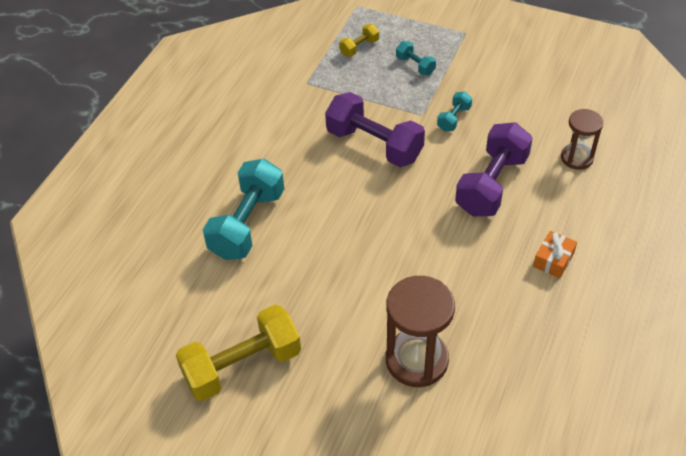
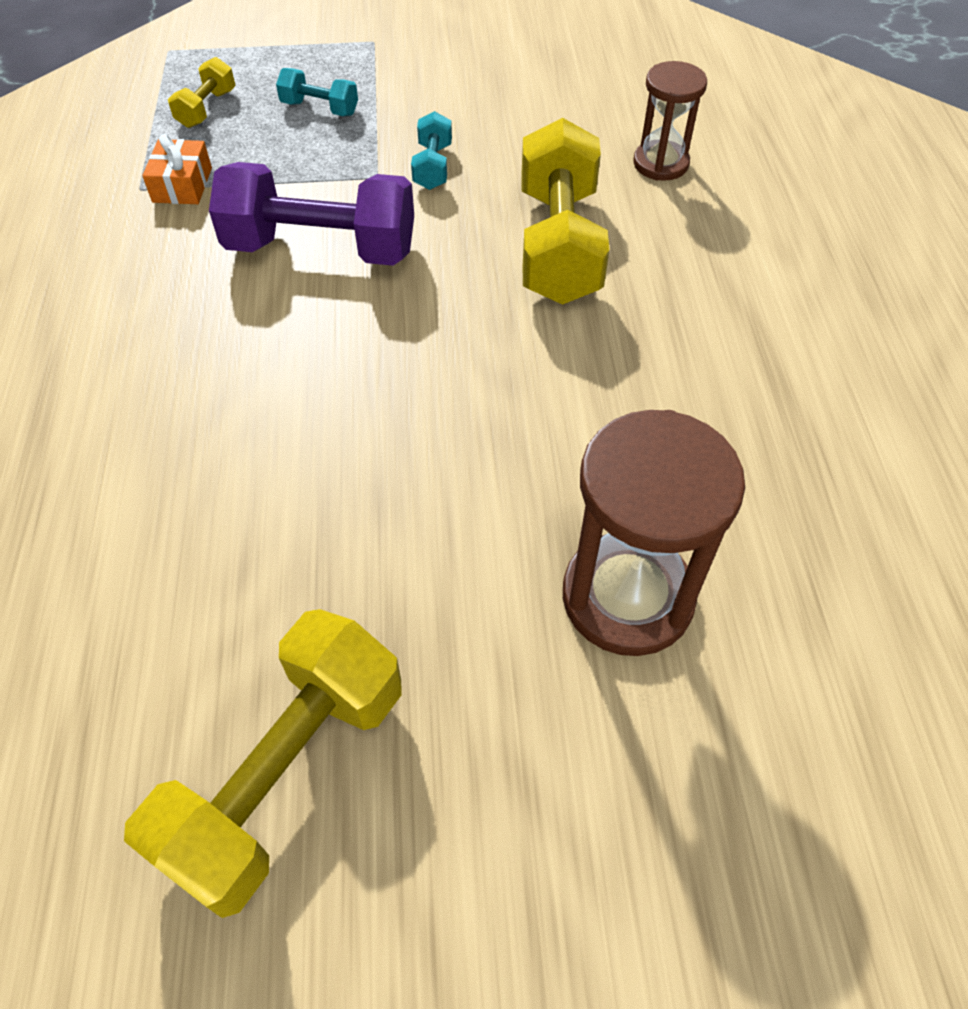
camera: 30 degrees left, 5 degrees up
(247, 224) = (148, 472): turquoise dumbbell -> none
(491, 184) = (558, 245): purple dumbbell -> yellow dumbbell
(553, 260) = (734, 326): orange gift -> orange gift (182, 185)

